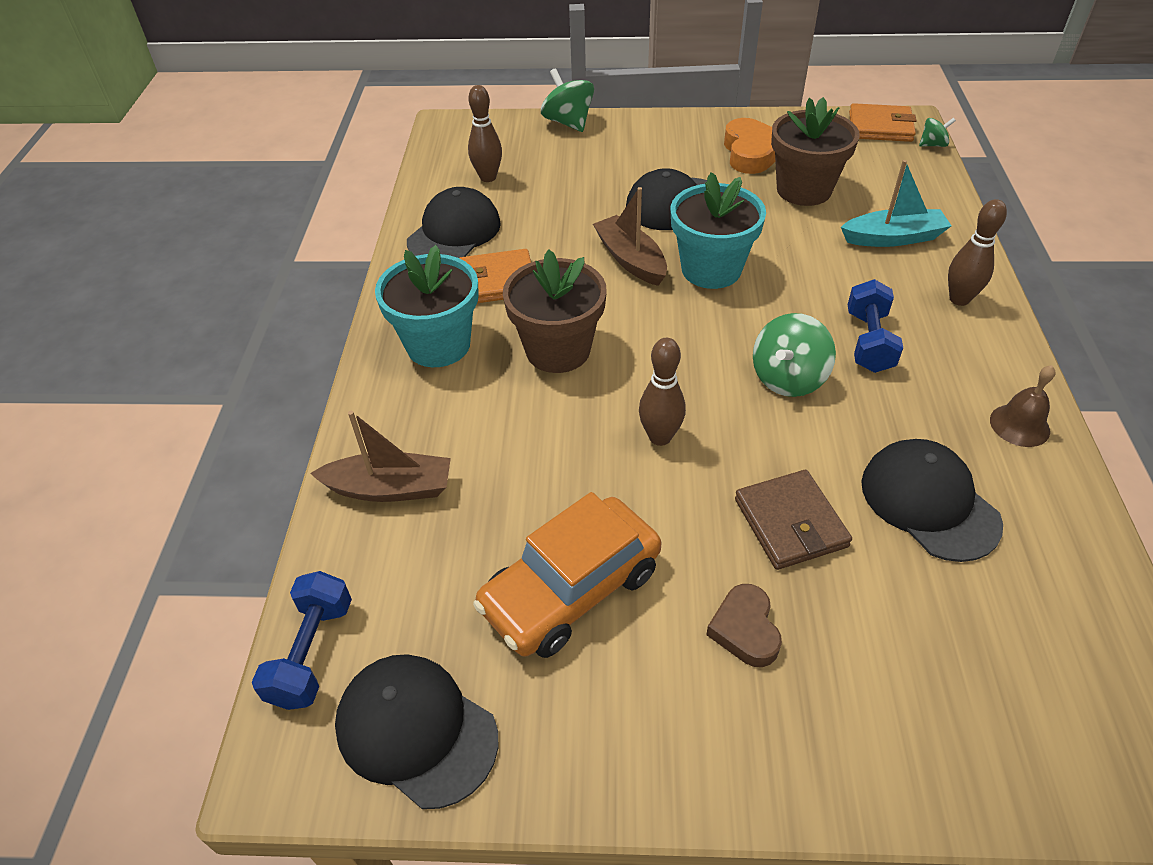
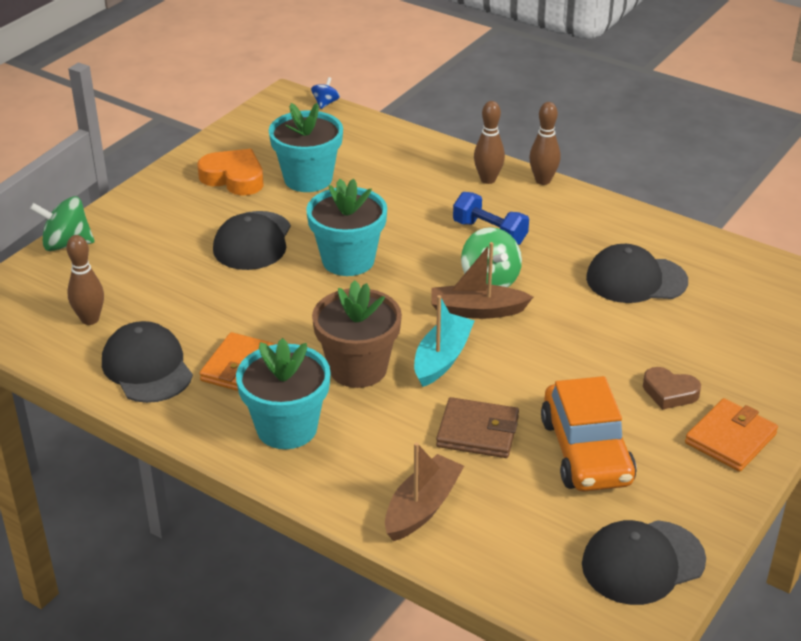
camera: 60 degrees left, 10 degrees down
(312, 653) = (544, 596): blue dumbbell -> none
(630, 260) = (294, 291): brown boat -> brown boat (477, 311)
(660, 437) = (491, 358): brown bowling pin -> brown bowling pin (543, 180)
(790, 523) = (608, 338): brown wallet -> brown wallet (477, 432)
(804, 190) = (308, 179): brown flower pot -> turquoise flower pot
(880, 127) = (277, 111): orange wallet -> orange wallet (730, 438)
(893, 238) = (403, 171): turquoise boat -> turquoise boat (442, 358)
(933, 145) = (325, 103): green spinning top -> blue spinning top
(1019, 425) = (608, 217): brown bell -> none

